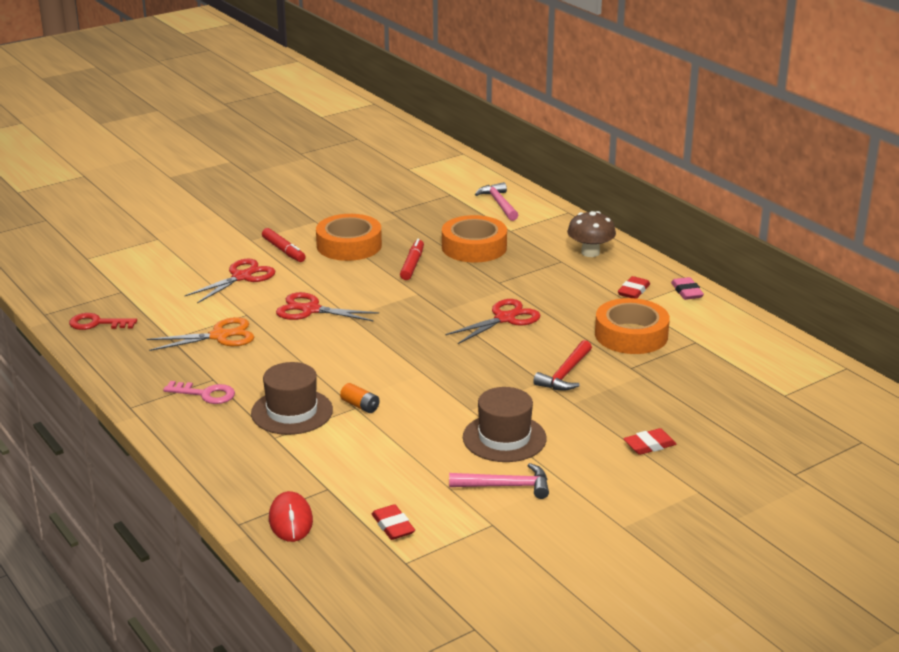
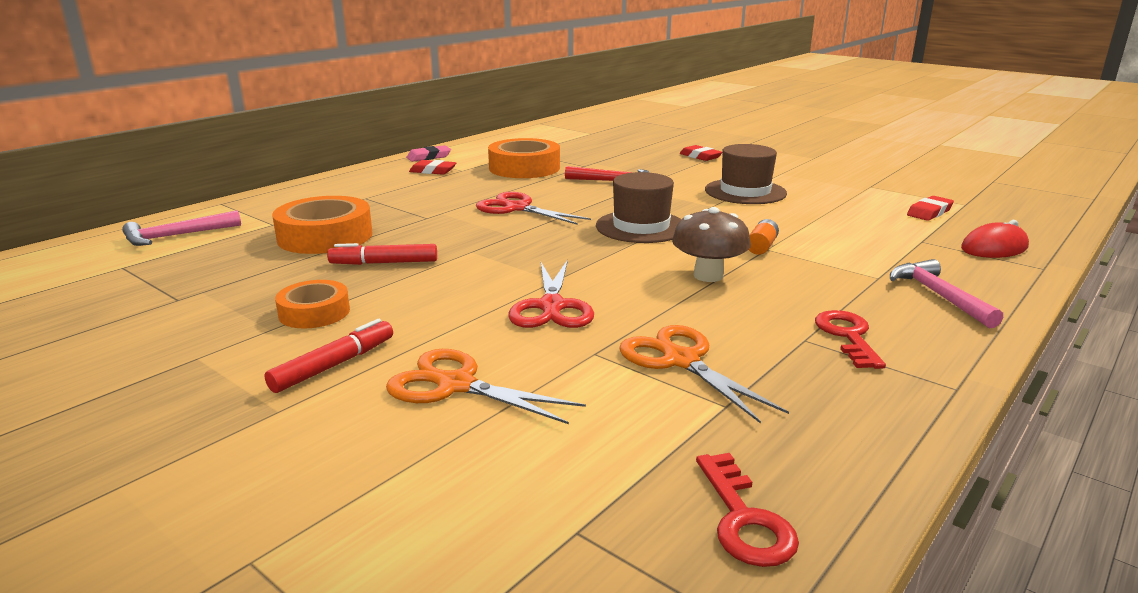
camera: 105 degrees left, 5 degrees down
(205, 394) = (847, 336): pink key -> red key
(241, 277) = (456, 385): red scissors -> orange scissors
(292, 412) = (816, 277): brown hat -> brown hat (641, 227)
(349, 245) = (314, 312): orange tape -> orange tape, size x0.59
(506, 486) = (815, 186): pink hammer -> pink hammer (939, 296)
(590, 252) = (342, 188): brown mushroom -> brown mushroom (708, 276)

